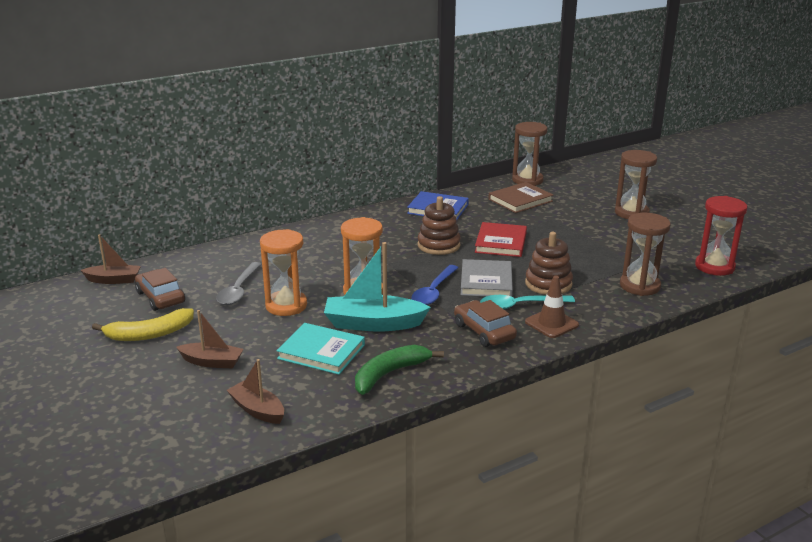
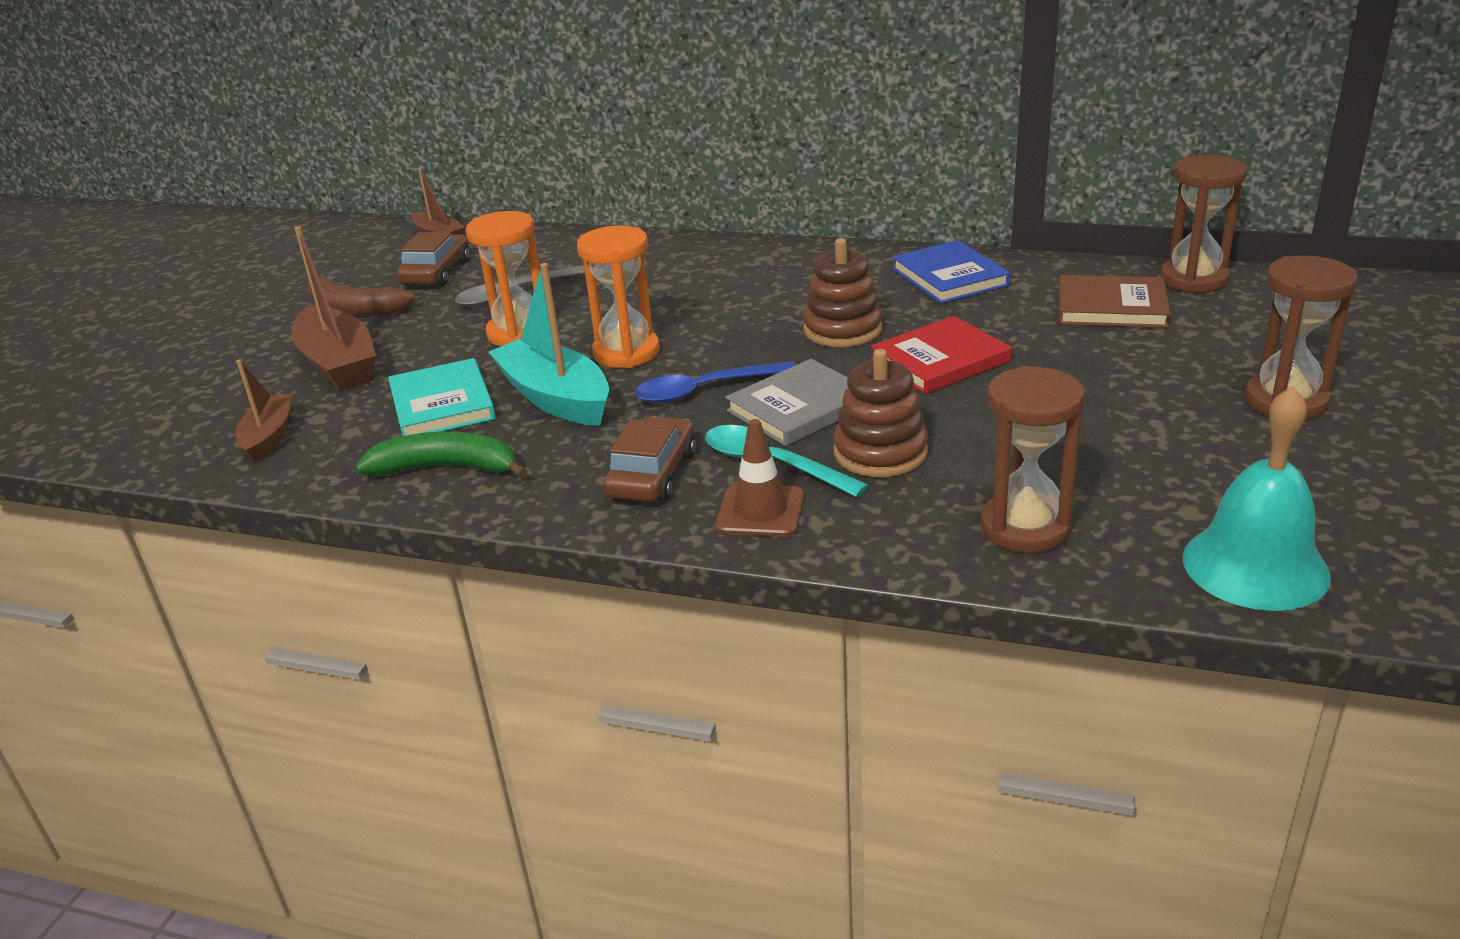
camera: 50 degrees right, 5 degrees up
(149, 334) = (354, 308): yellow banana -> brown banana
(212, 362) = (338, 364): brown boat -> brown boat, size x1.65
(714, 267) = (1255, 566): red hourglass -> turquoise bell

